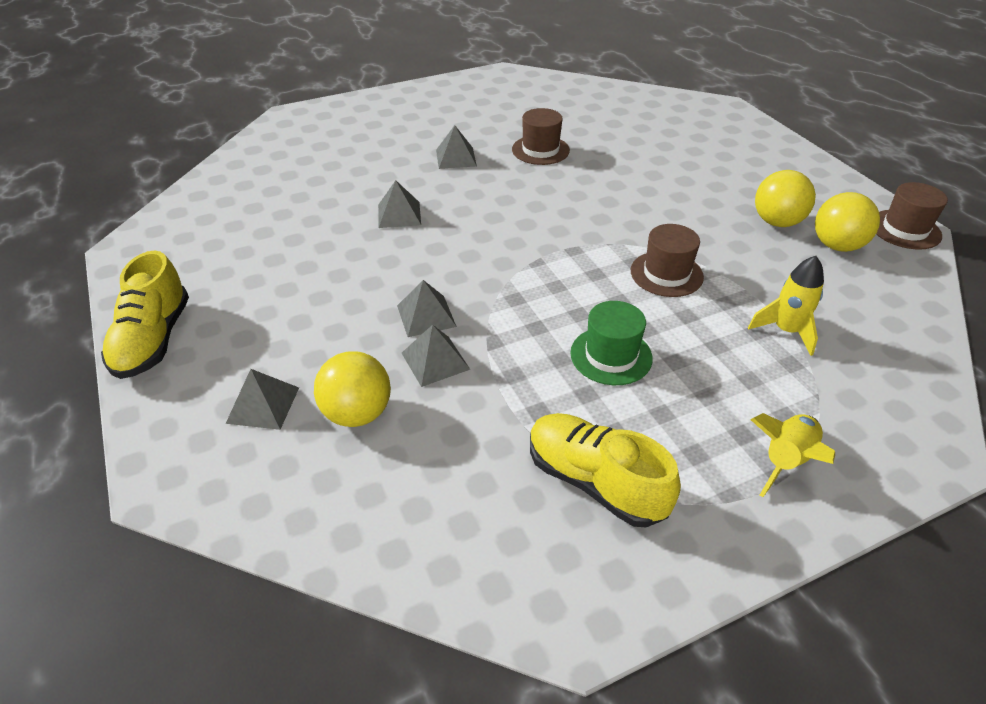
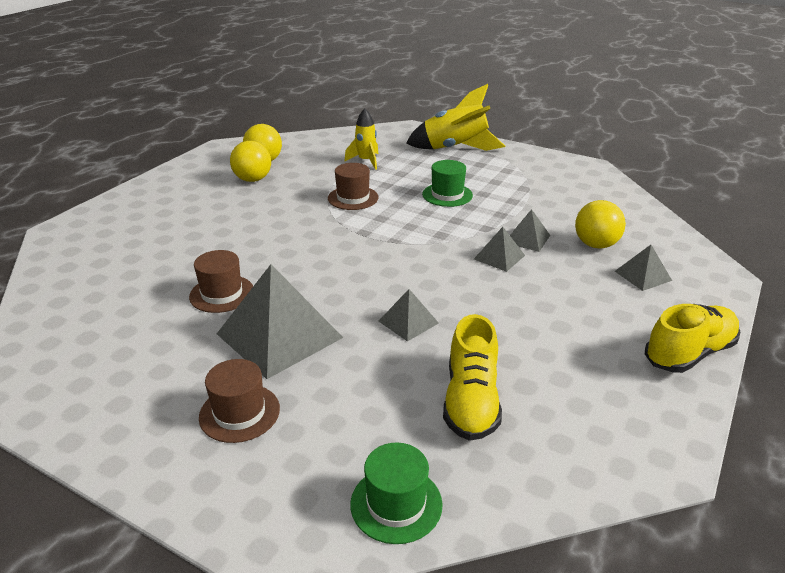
camera: 125 degrees left, 10 degrees down
(264, 149) = (396, 504): none -> green hat
(456, 158) = (279, 335): grey pyramid -> grey pyramid, size x2.04
(595, 482) = (529, 178): yellow shoe -> yellow shoe (471, 401)
(785, 461) = (455, 149): yellow rocket -> yellow rocket, size x1.74
(905, 229) = (225, 148): brown hat -> brown hat (239, 413)

